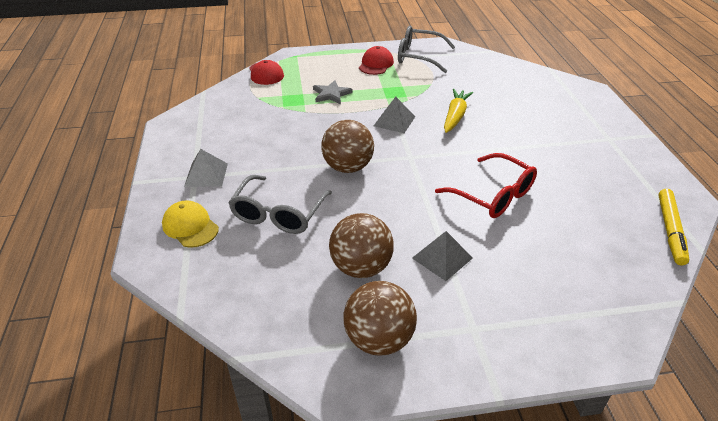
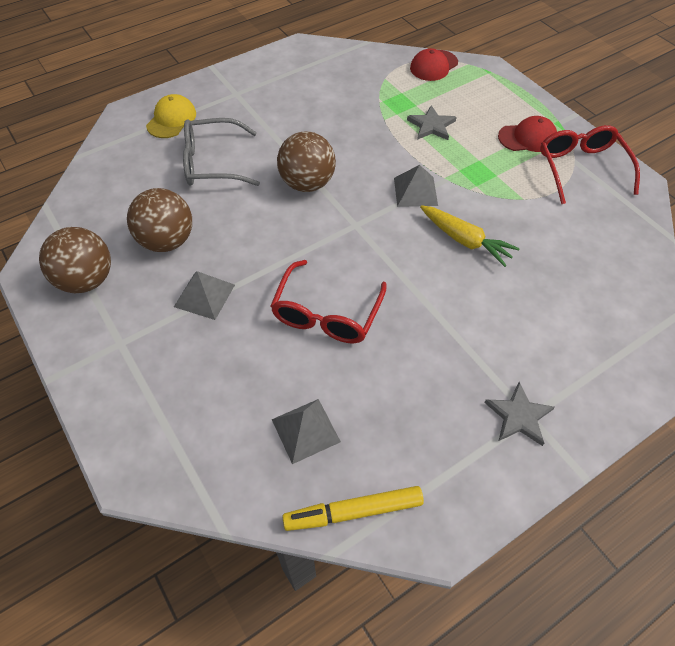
camera: 65 degrees right, 15 degrees up
(206, 174) = (242, 99): grey pyramid -> grey pyramid (305, 430)
(418, 57) = (581, 168): grey glasses -> red glasses
(455, 116) = (465, 241): yellow carrot -> yellow carrot turned 45 degrees clockwise
(608, 142) = (519, 416): none -> grey star

